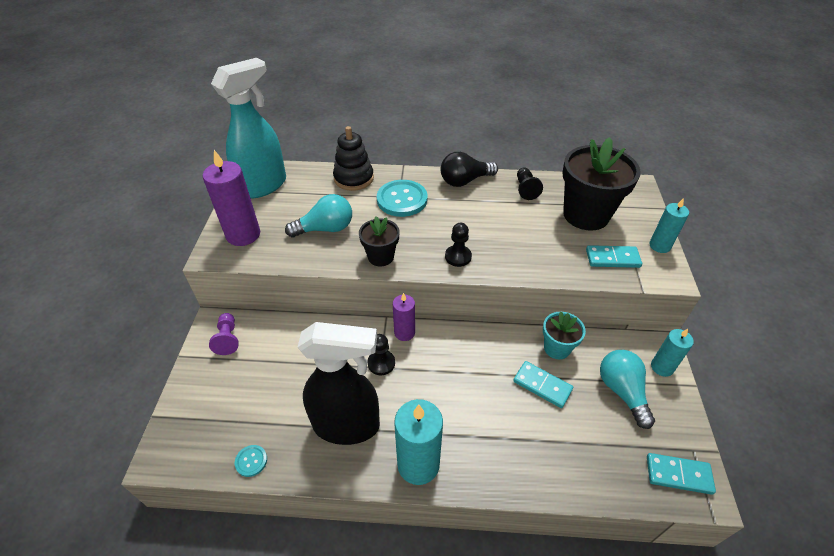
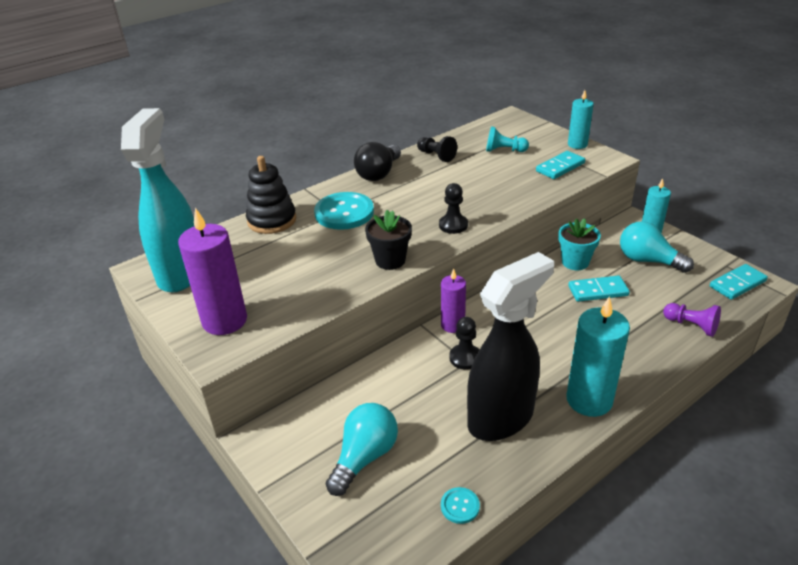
camera: 40 degrees left, 10 degrees down
(228, 339) = (293, 440): purple pawn -> purple pawn (691, 326)
(325, 229) = (305, 270): turquoise light bulb -> turquoise light bulb (364, 457)
(586, 215) = (504, 150): black flower pot -> turquoise pawn

